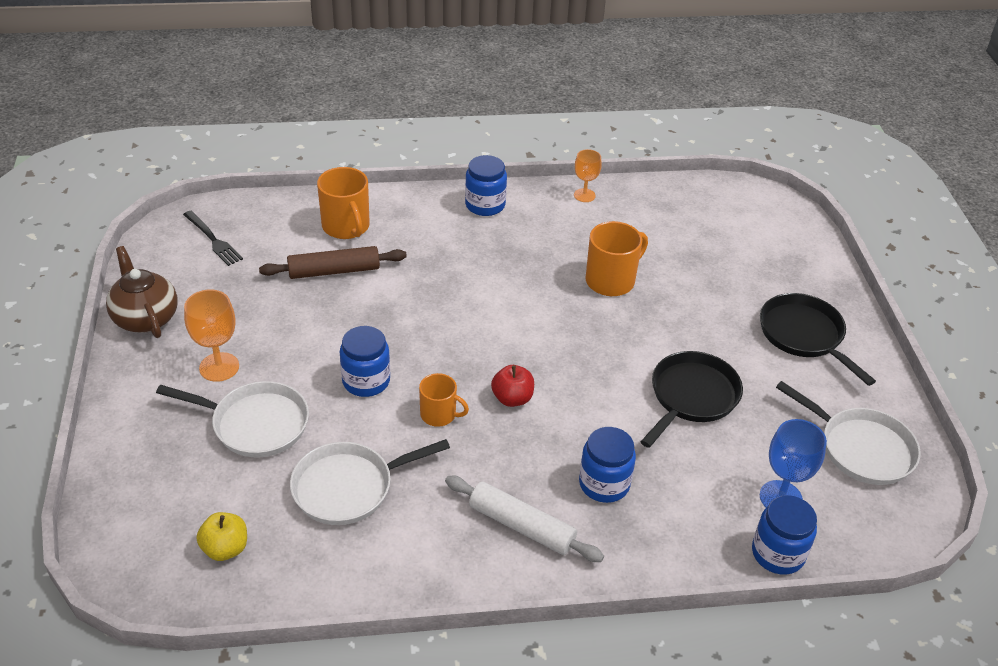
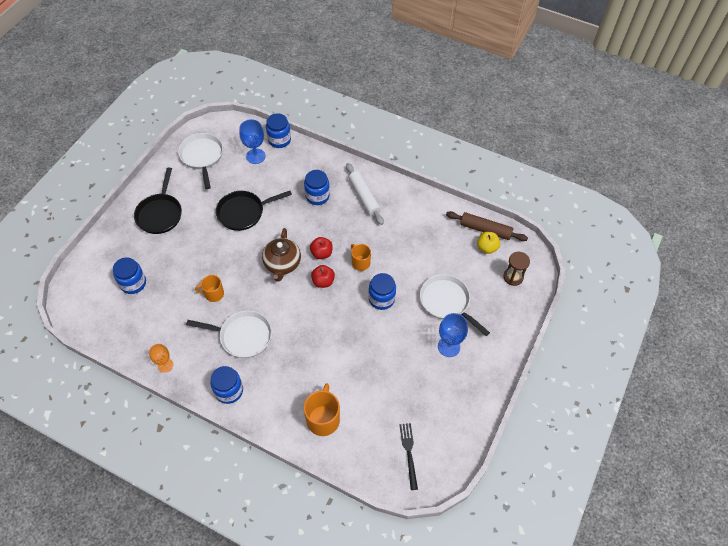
camera: 145 degrees left, 15 degrees up
(145, 318) = (474, 405): brown teapot -> brown teapot (282, 264)
(150, 519) = (513, 277): none -> brown hourglass
(219, 367) = (448, 346): orange goblet -> blue goblet
(334, 271) = (352, 384): brown rolling pin -> brown rolling pin (485, 230)
(348, 487) = (422, 248): white pan -> white pan (242, 336)
(475, 362) = (323, 281): none -> red apple
(611, 280) = (213, 294): orange mug -> orange mug, size x0.63
(724, 246) = (133, 283): none -> blue jar

